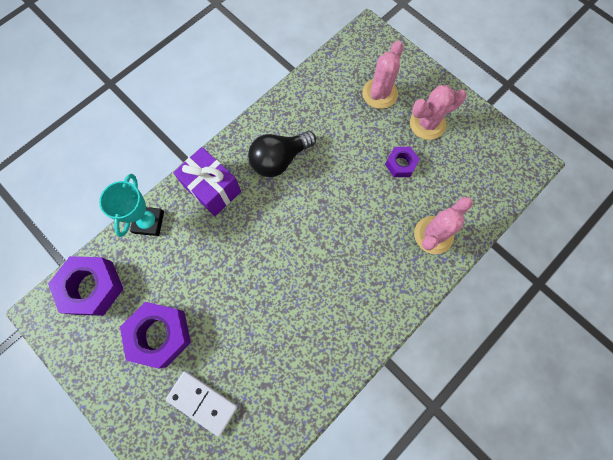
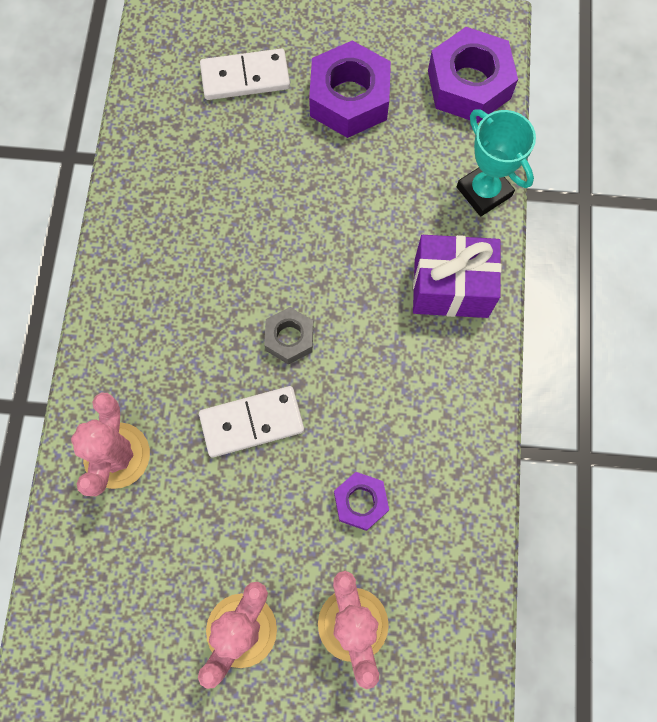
camera: 140 degrees right, 0 degrees up
(279, 160) = (404, 395): black light bulb -> none
(308, 226) = (289, 338): none -> grey nut
(358, 201) = (252, 422): none -> white domino
(400, 164) = (234, 526): purple nut -> purple nut (360, 502)

